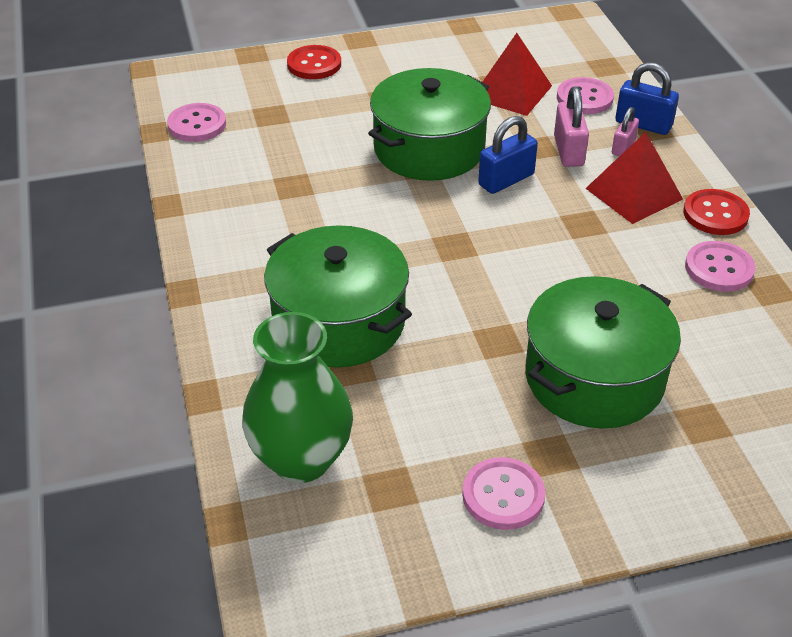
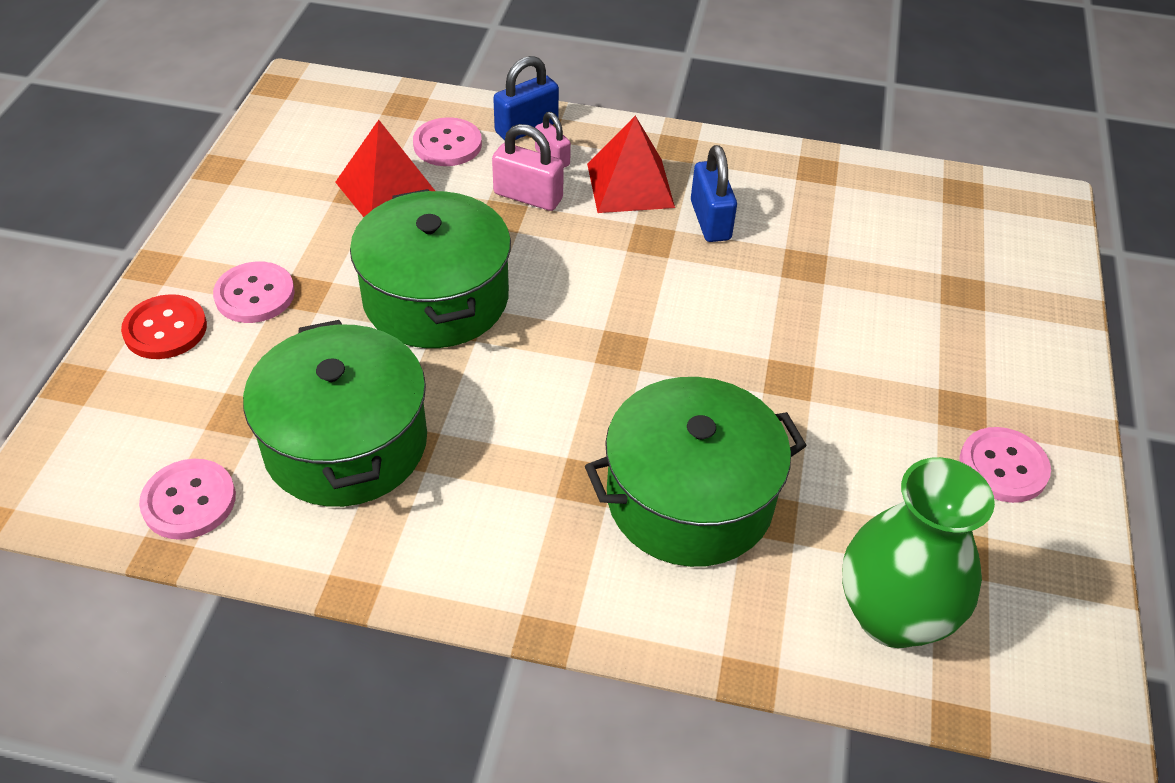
camera: 65 degrees left, 5 degrees up
(506, 180) = (540, 262): blue padlock -> blue padlock (710, 220)
(594, 377) = (876, 333): green pot -> green pot (345, 443)
(715, 214) = (697, 150): red button -> none
(719, 268) = (773, 185): pink button -> pink button (255, 295)

